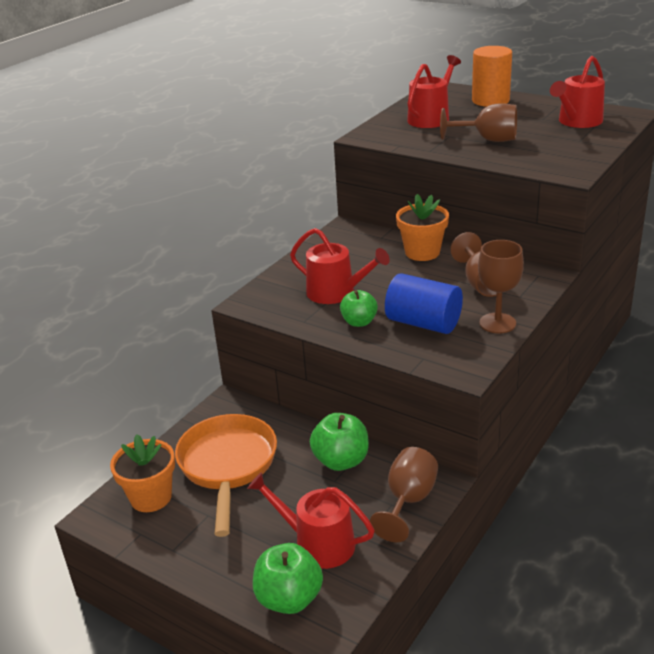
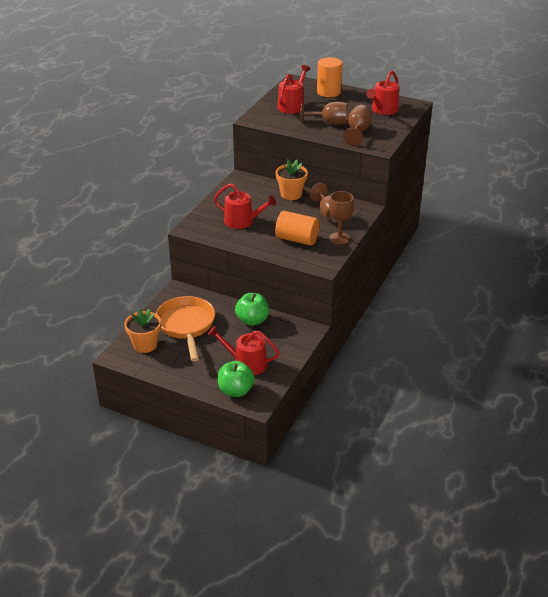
camera: 10 degrees left, 5 degrees up
(359, 322) = (259, 239): green apple -> none
(408, 501) = (293, 340): brown goblet -> brown goblet (358, 132)
(423, 323) = (297, 239): blue cylinder -> orange cylinder

